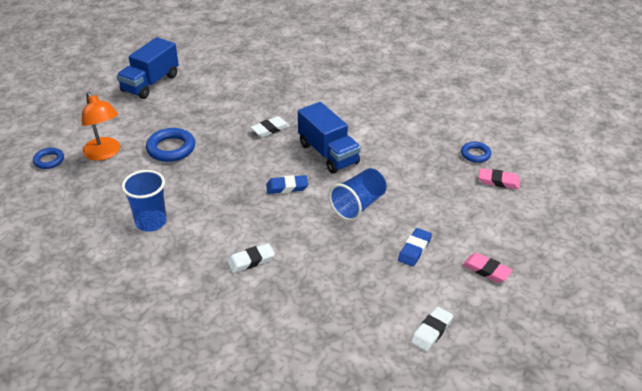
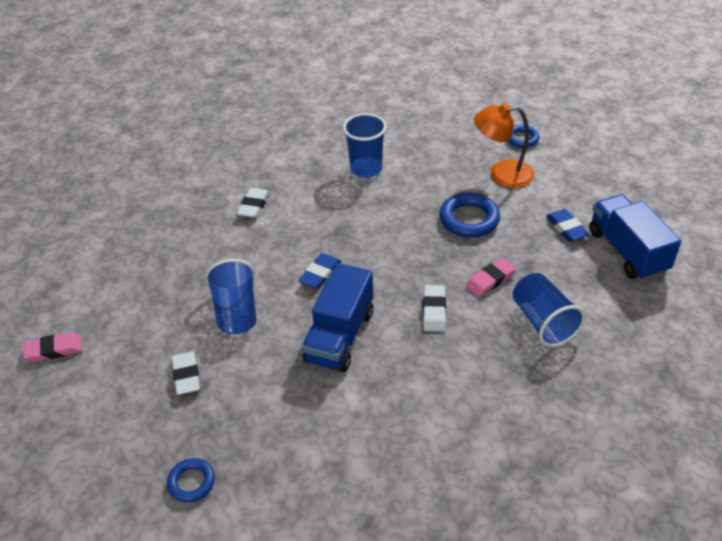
camera: 130 degrees right, 5 degrees up
(239, 92) = (543, 322): none -> blue cup
(328, 153) = (340, 336): blue truck -> blue truck turned 75 degrees counterclockwise
(414, 249) = (138, 315): blue eraser -> blue eraser (566, 228)
(431, 331) = (57, 268): white eraser -> white eraser (186, 375)
(498, 181) = (128, 465): pink eraser -> pink eraser (490, 280)

